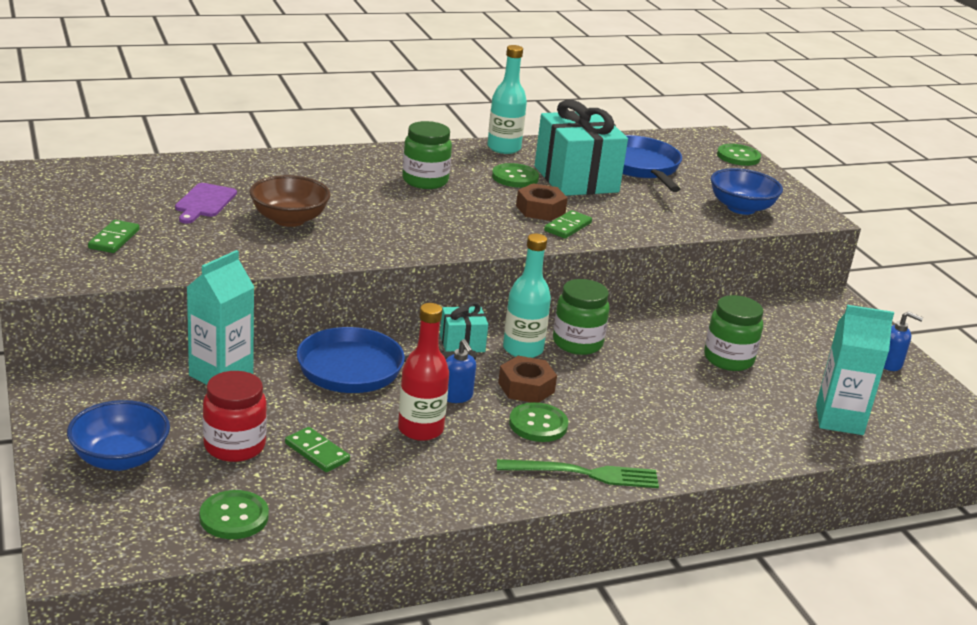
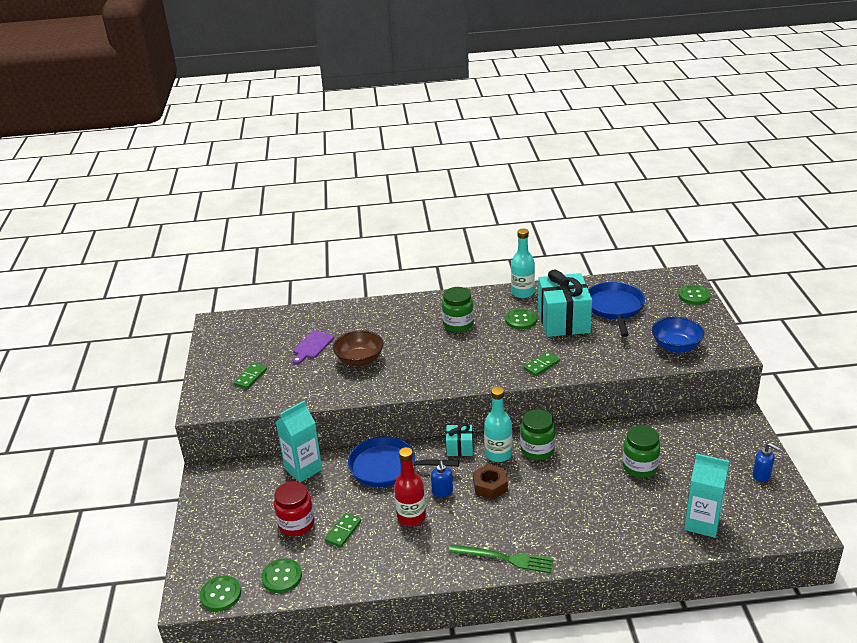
camera: 20 degrees right, 5 degrees up
(120, 458) = (230, 530): blue bowl -> none
(317, 452) = (343, 531): green domino -> green domino turned 60 degrees clockwise
(538, 424) = (488, 517): green button -> green button (220, 594)
(540, 210) = (528, 350): brown nut -> none

